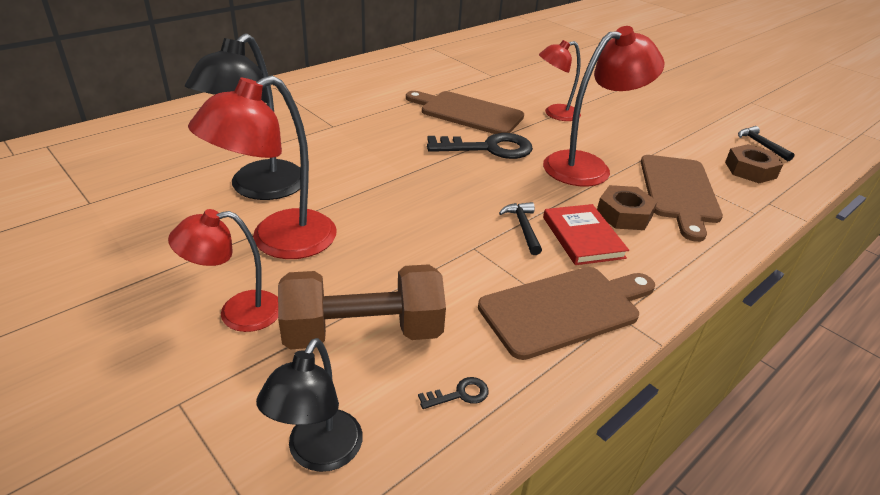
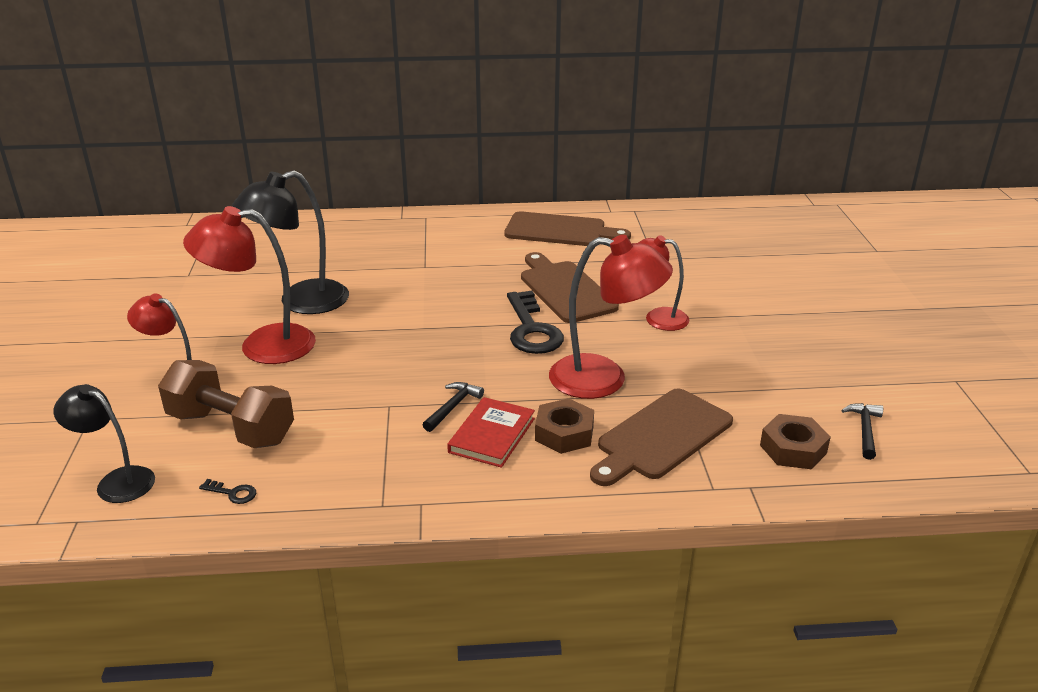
camera: 40 degrees right, 5 degrees down
(318, 454) = (116, 481): black lamp -> black lamp turned 60 degrees clockwise
(488, 148) = (531, 329): black key -> black key turned 45 degrees clockwise
(564, 309) = (386, 479): brown cutting board -> brown cutting board (560, 231)

